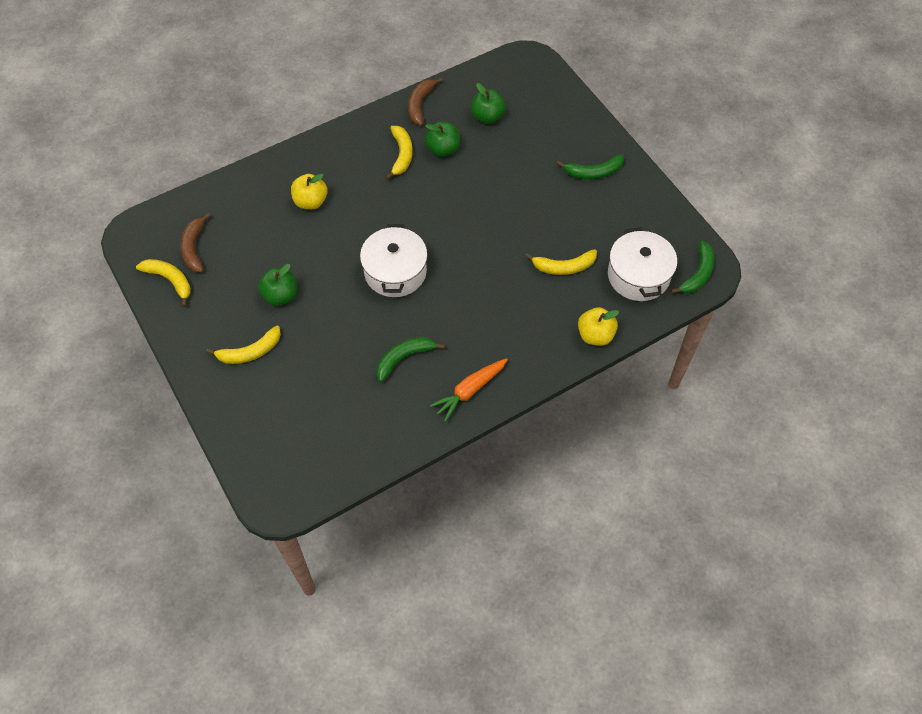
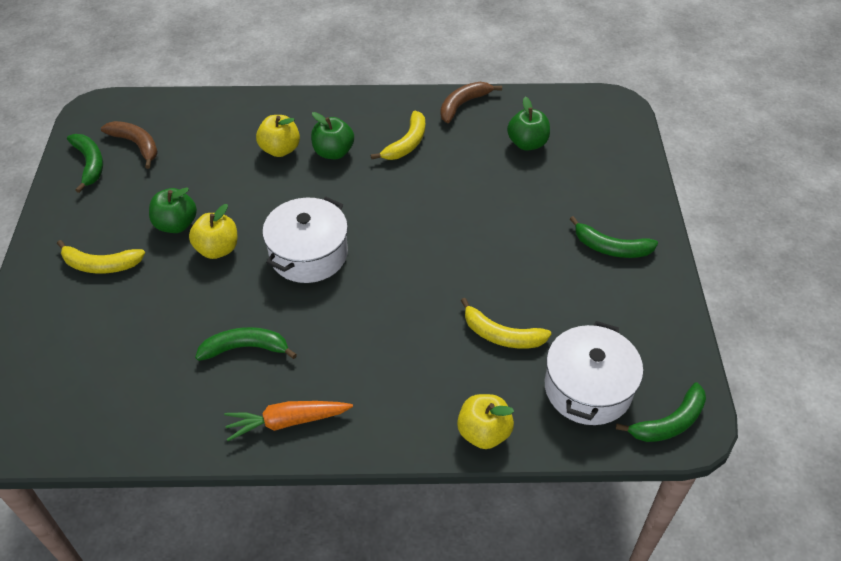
camera: 30 degrees right, 10 degrees down
(170, 280) = (90, 164): yellow banana -> green banana
(194, 248) = (136, 145): brown banana -> brown banana turned 105 degrees clockwise
(327, 299) = (217, 249): none -> yellow apple
(443, 149) = (454, 155): green apple -> green apple (333, 152)

